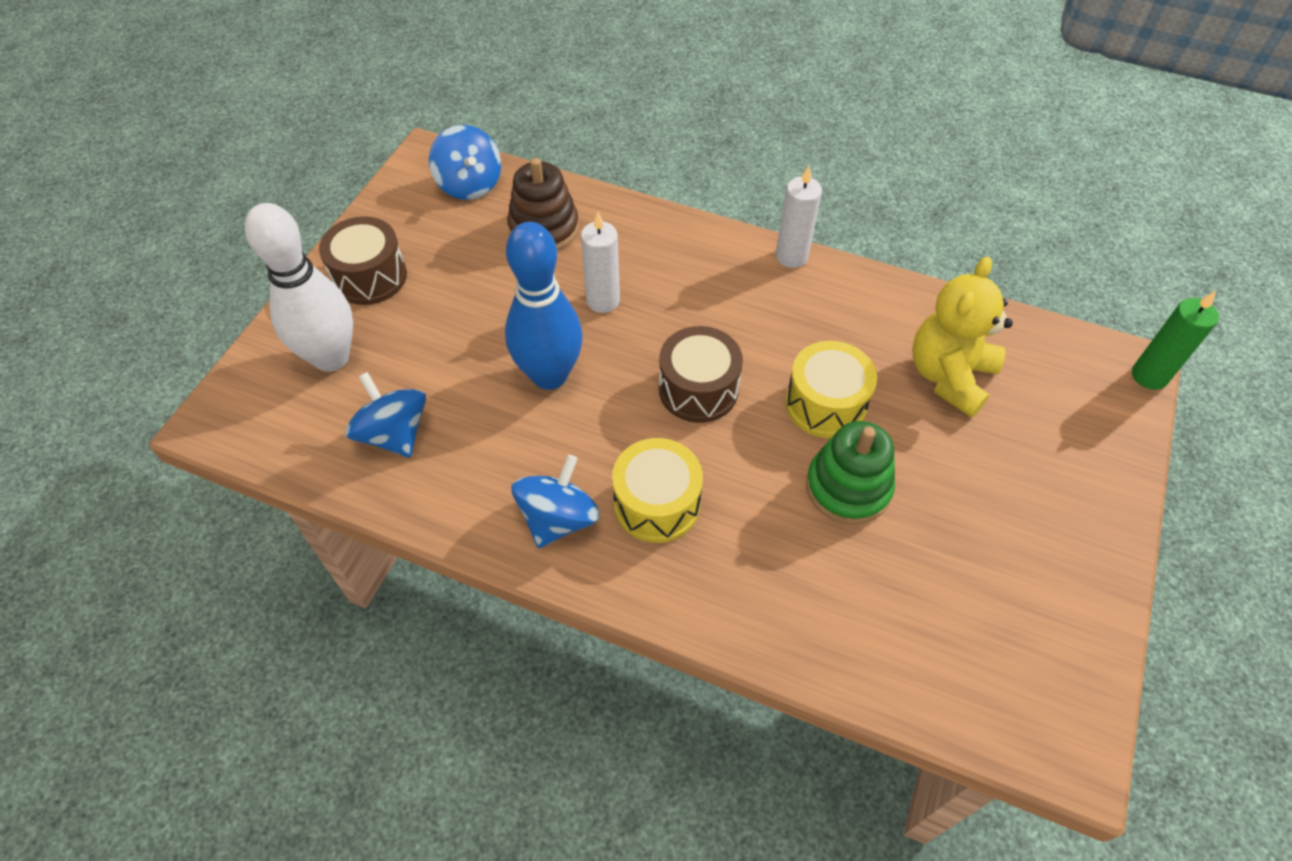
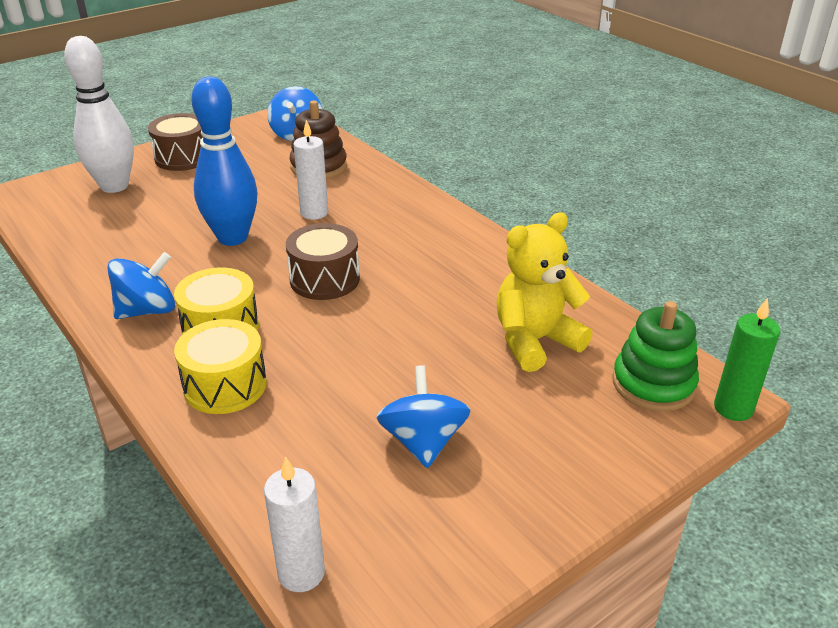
camera: 30 degrees right, 20 degrees down
(394, 434) = (104, 232): blue spinning top -> blue spinning top (423, 441)
(791, 256) = (481, 232): white candle -> white candle (301, 573)
(825, 404) = (411, 321): yellow drum -> yellow drum (225, 385)
(848, 487) = (372, 375): green stacking toy -> green stacking toy (653, 384)

